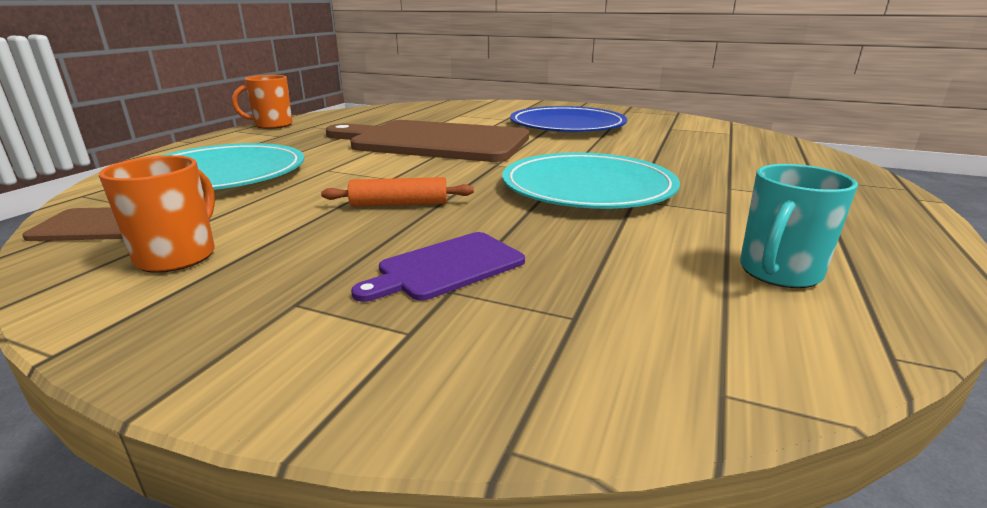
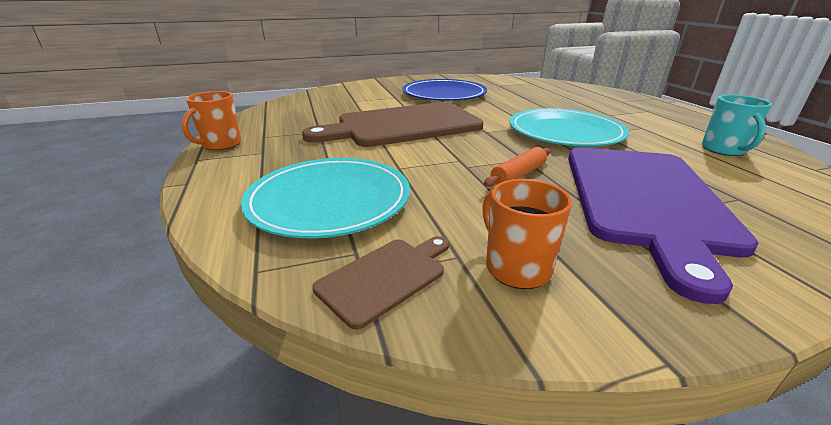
camera: 40 degrees left, 5 degrees up
(446, 267) = (645, 200): purple cutting board -> purple cutting board, size x2.28

